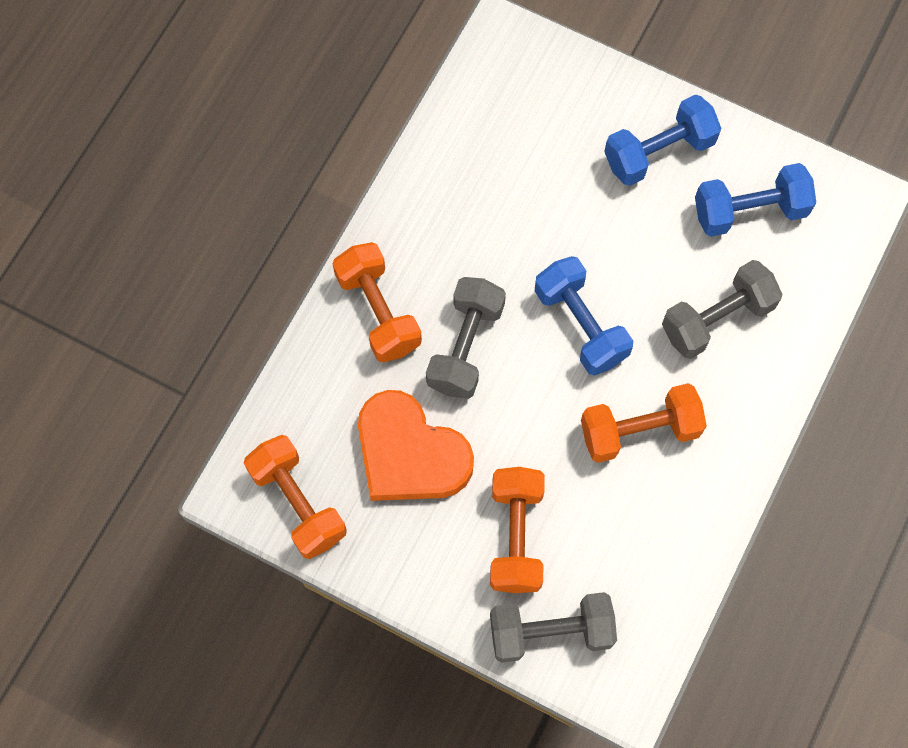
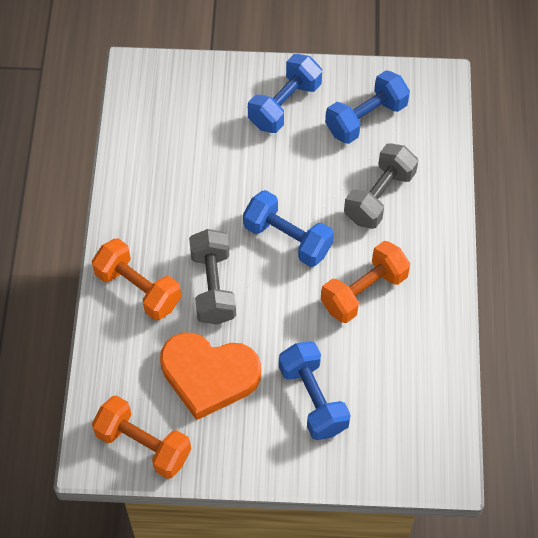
camera: 25 degrees left, 10 degrees down
(515, 536) = (313, 399): orange dumbbell -> blue dumbbell
(551, 632) = (370, 453): grey dumbbell -> none

